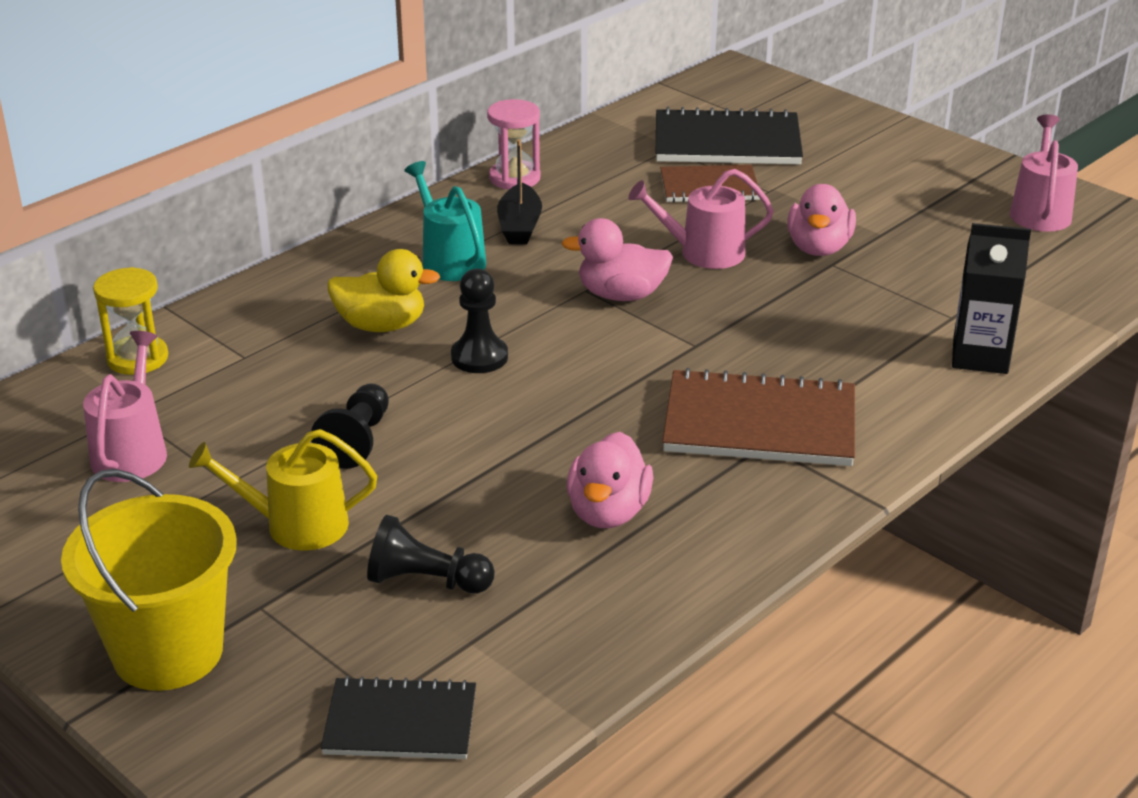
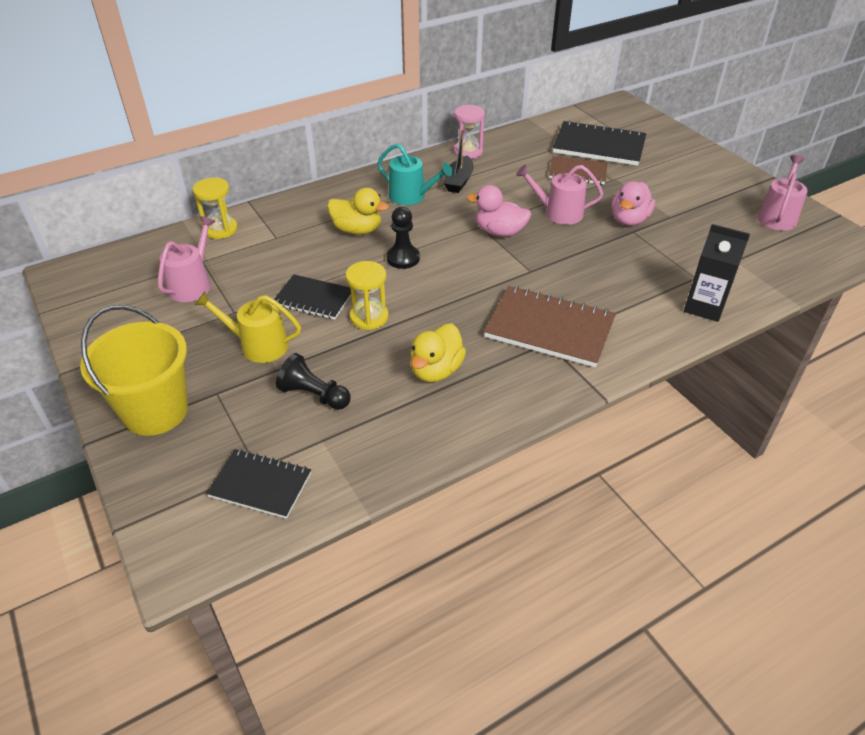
camera: 15 degrees right, 10 degrees up
(357, 441) = (314, 299): black pawn -> black notebook
(449, 260) = (411, 196): turquoise watering can -> turquoise watering can turned 135 degrees clockwise
(463, 453) = (369, 317): none -> yellow hourglass
(608, 512) = (436, 370): pink duck -> yellow duck

